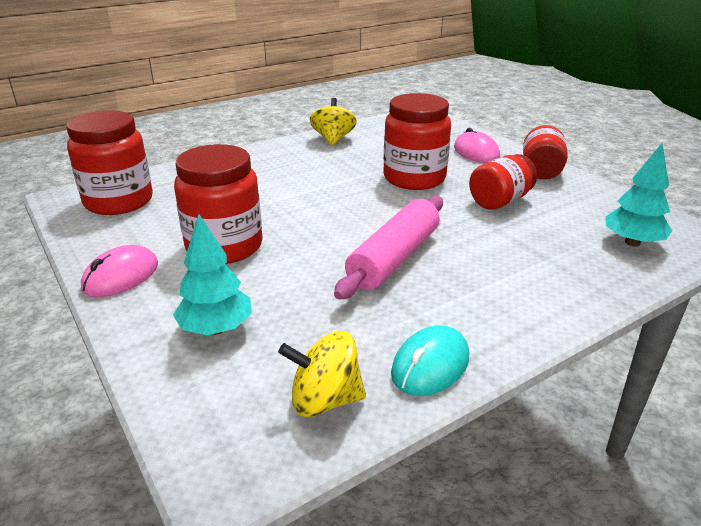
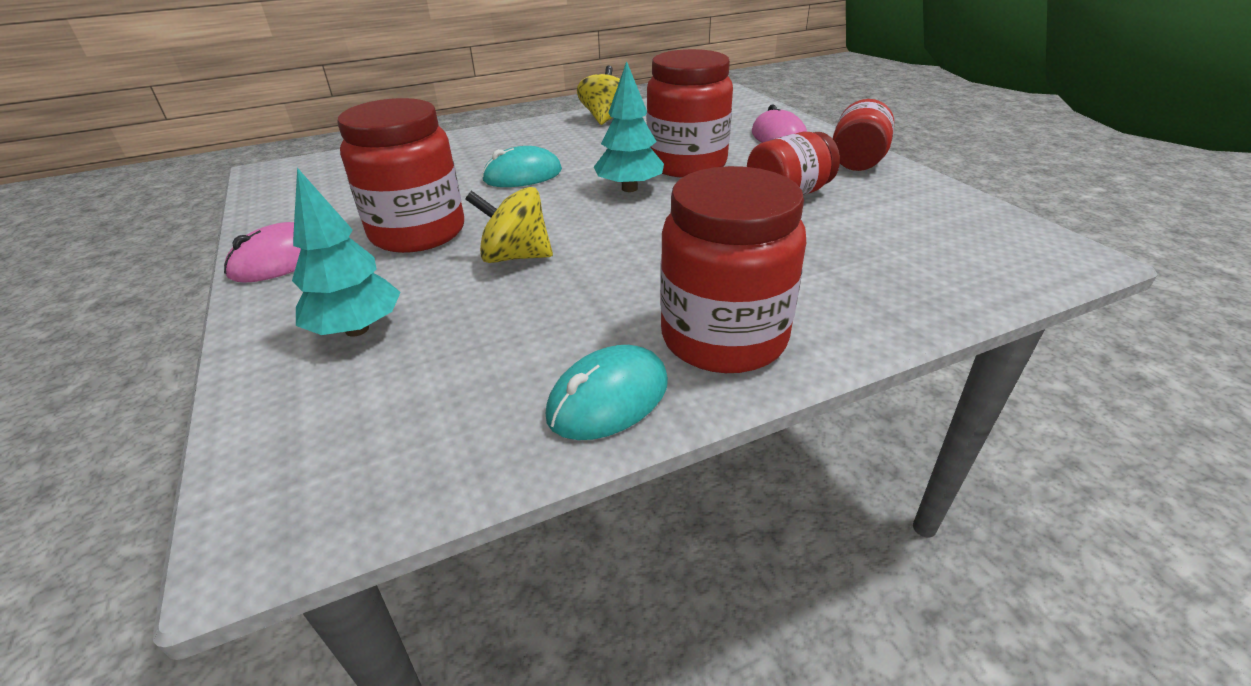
camera: 10 degrees right, 5 degrees up
(119, 201) = (326, 178): red jar -> red jar (723, 338)
(287, 193) = (523, 175): none -> turquoise mouse
(324, 400) = (446, 433): yellow spinning top -> yellow spinning top (515, 257)
(394, 258) = (620, 257): pink rolling pin -> none
(632, 242) = (957, 254): turquoise tree -> turquoise tree (629, 188)

